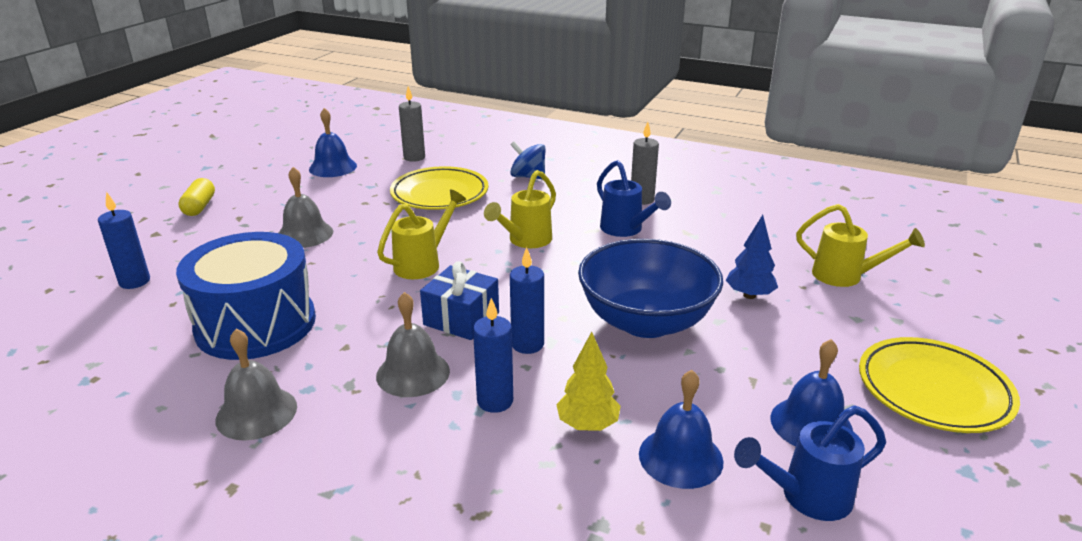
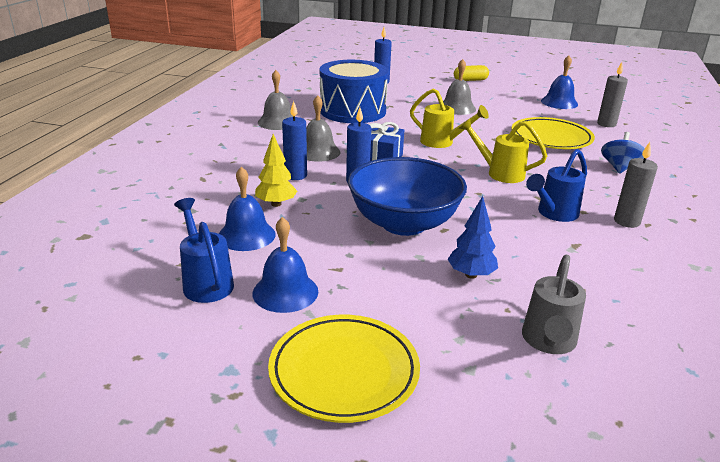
camera: 80 degrees right, 0 degrees up
(846, 276) = (548, 343): yellow watering can -> grey watering can

